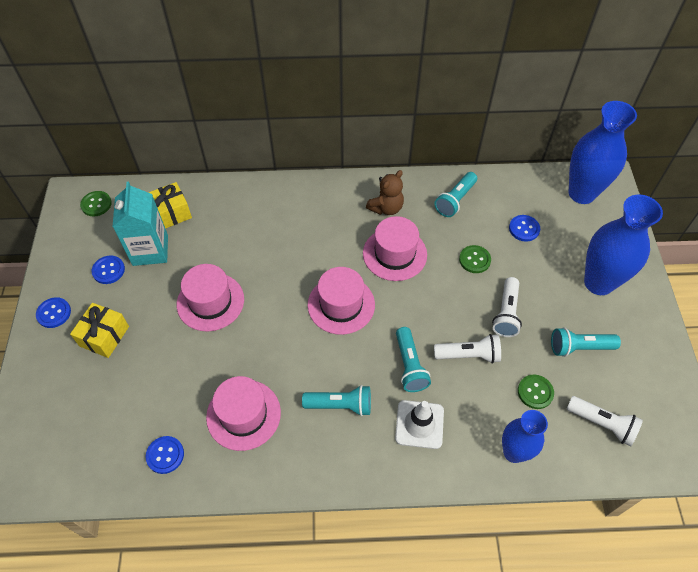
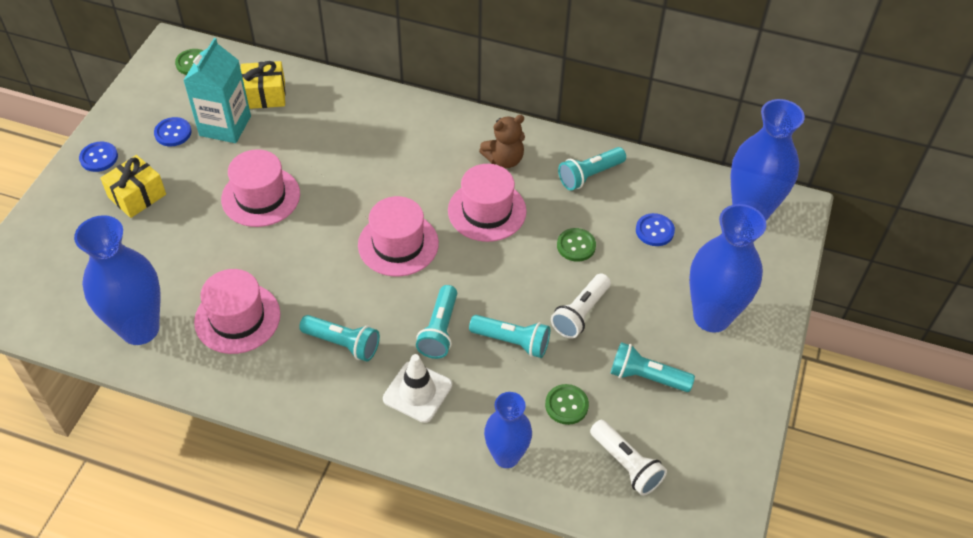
camera: 20 degrees right, 5 degrees down
(165, 455) = (140, 329): blue button -> blue vase
(469, 355) = (512, 342): white flashlight -> turquoise flashlight

